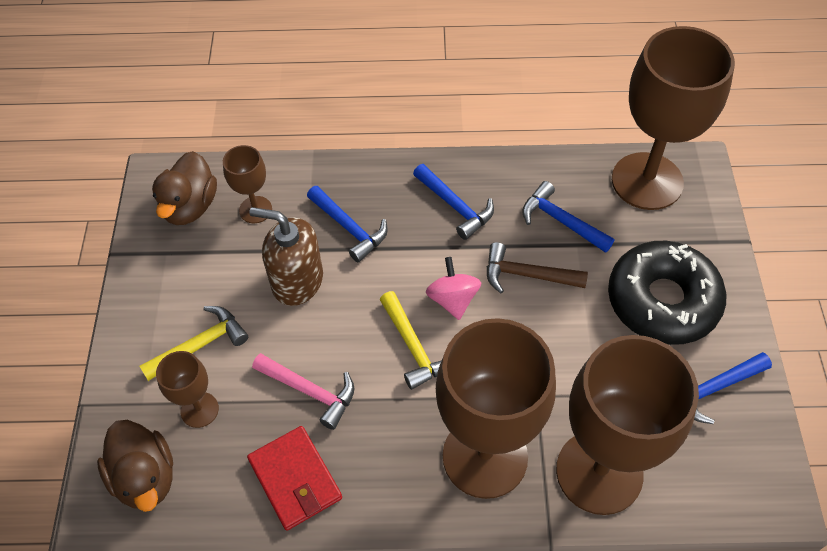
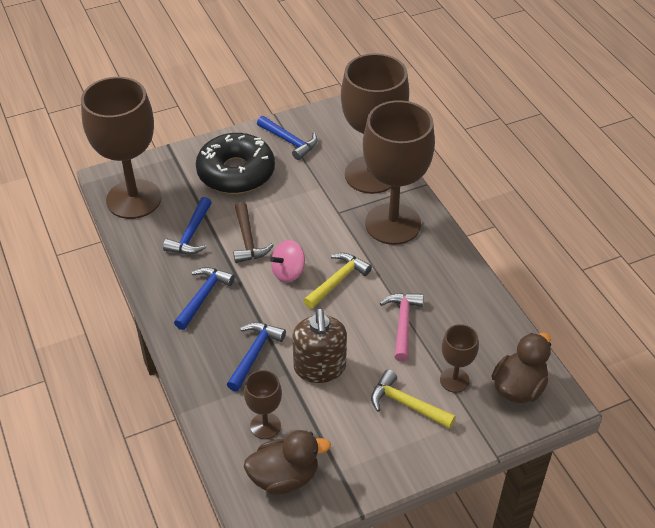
camera: 115 degrees left, 10 degrees down
(295, 479) = (466, 307): red wallet -> none

